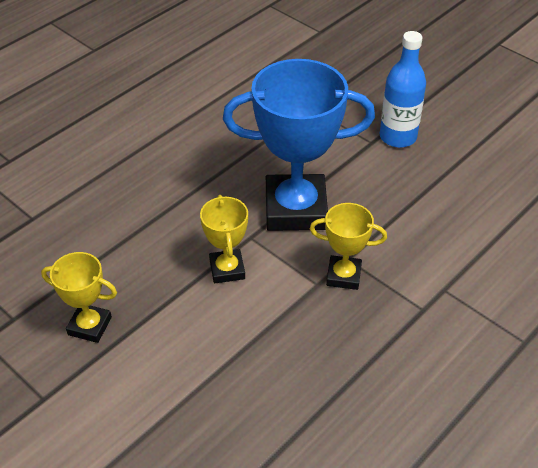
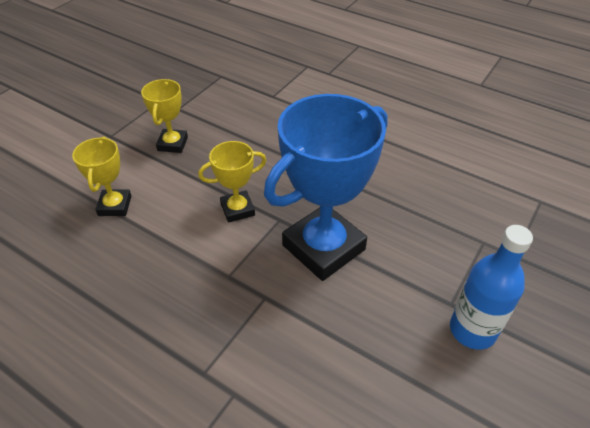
camera: 80 degrees right, 0 degrees up
(295, 209) = (323, 247): blue trophy -> blue trophy turned 60 degrees clockwise
(343, 276) = (241, 296): yellow trophy -> yellow trophy (115, 206)

